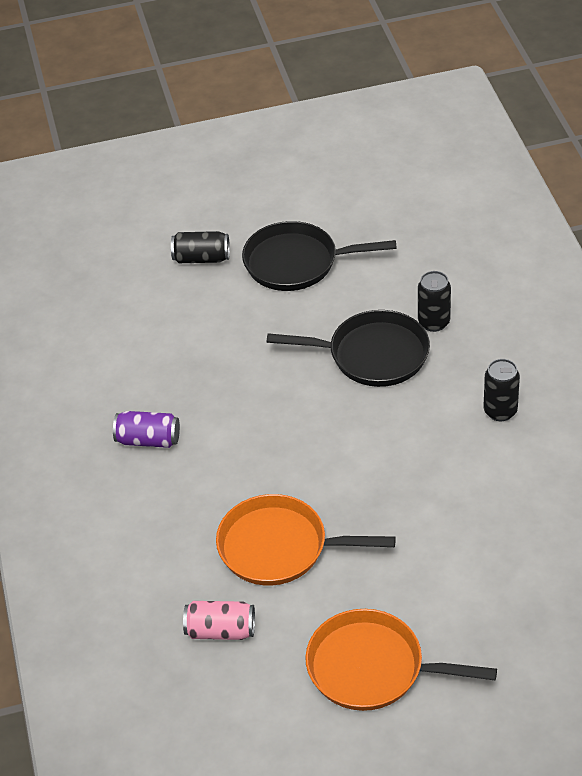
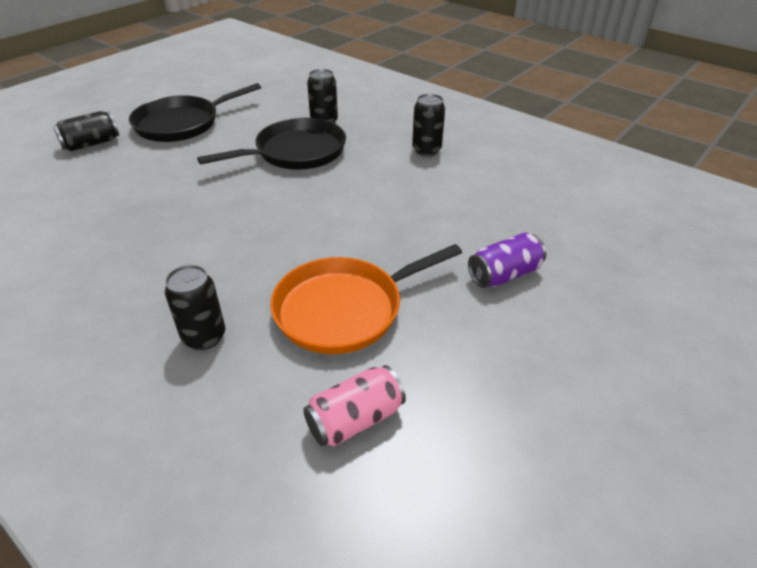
camera: 40 degrees left, 5 degrees down
(148, 440) = (126, 280): purple can -> purple can (504, 274)
(170, 519) = (204, 337): none -> black can
(371, 668) = (541, 368): orange pan -> none

